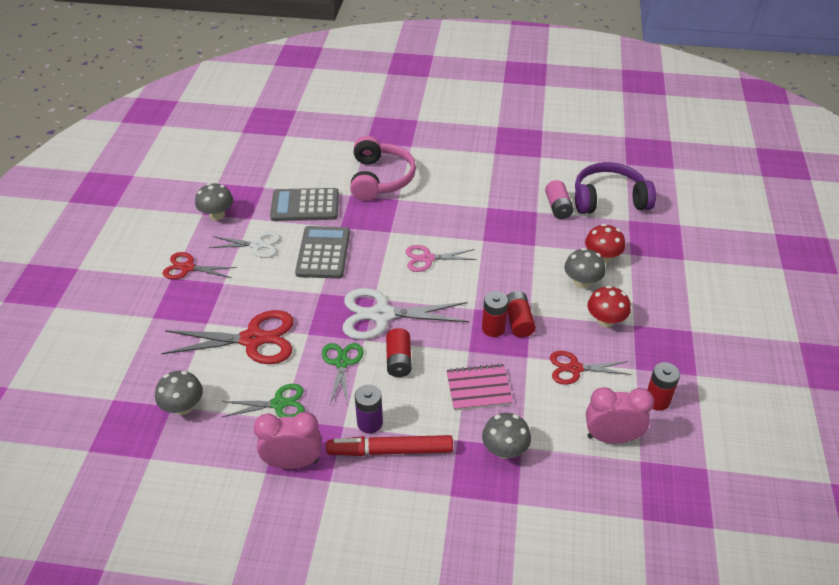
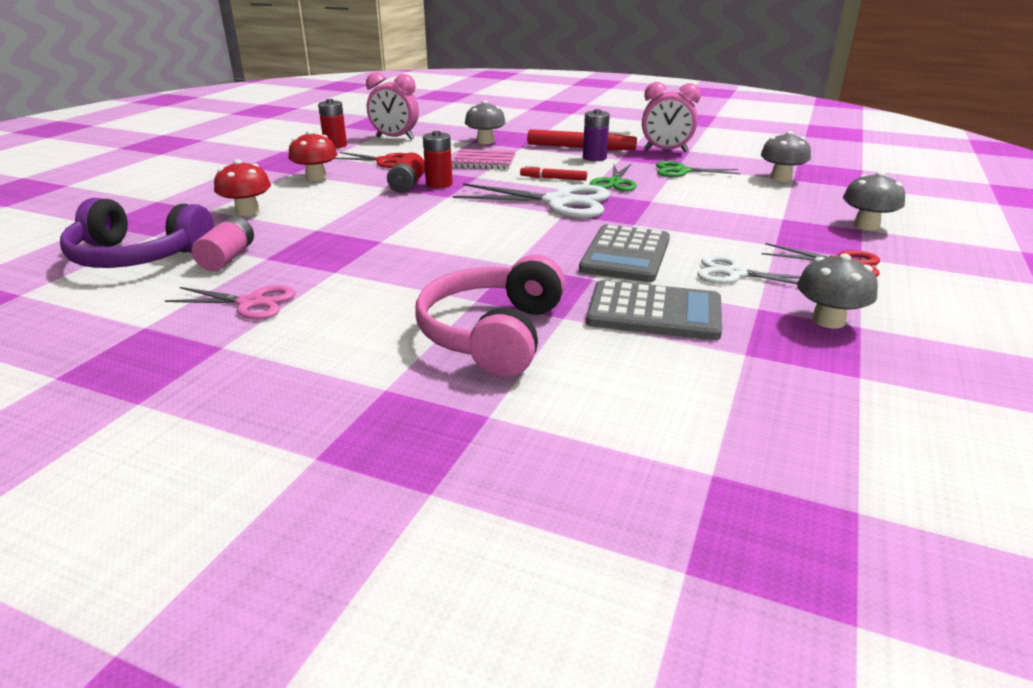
camera: 165 degrees left, 15 degrees down
(253, 339) = (717, 203): red scissors -> none
(398, 360) = (553, 178): red battery -> red marker
(427, 259) = (474, 234): pink scissors -> pink scissors (251, 303)
(582, 282) = (301, 199): grey mushroom -> grey mushroom (866, 225)

